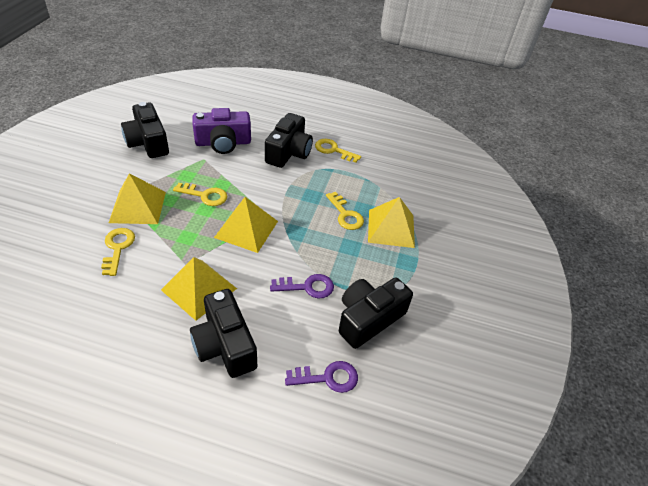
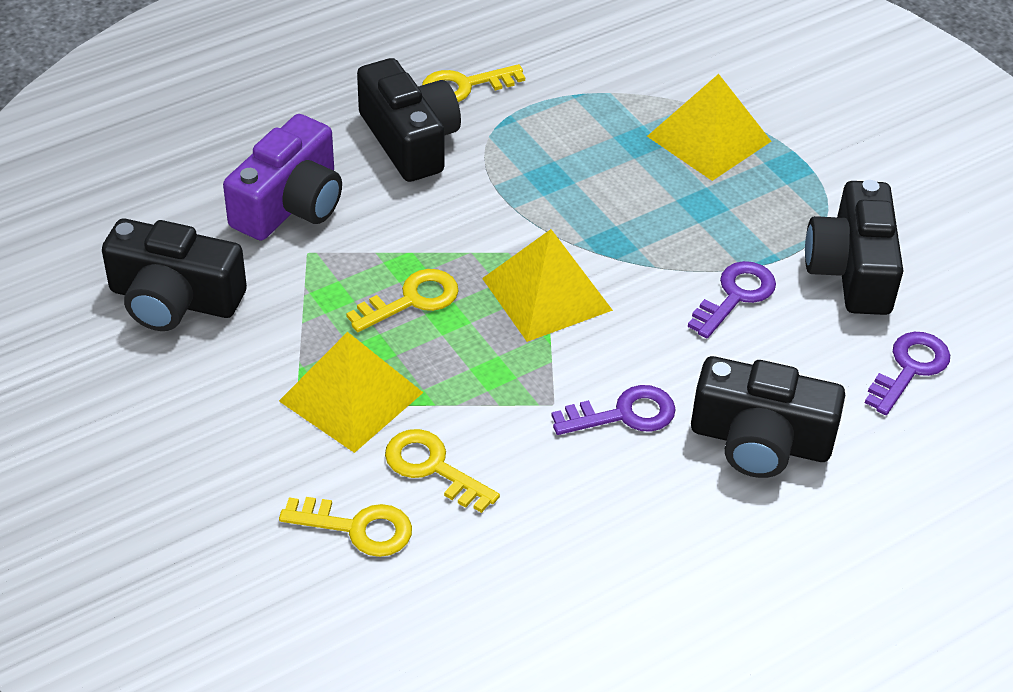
camera: 45 degrees left, 0 degrees up
(199, 289) = (623, 414): yellow pyramid -> purple key
(345, 215) = (630, 167): yellow key -> yellow key (357, 528)

